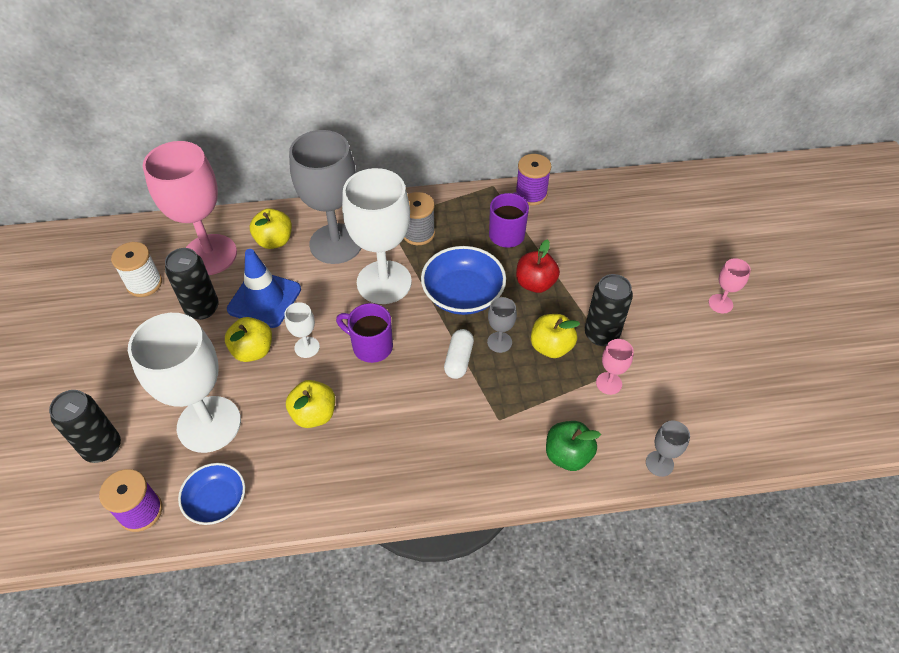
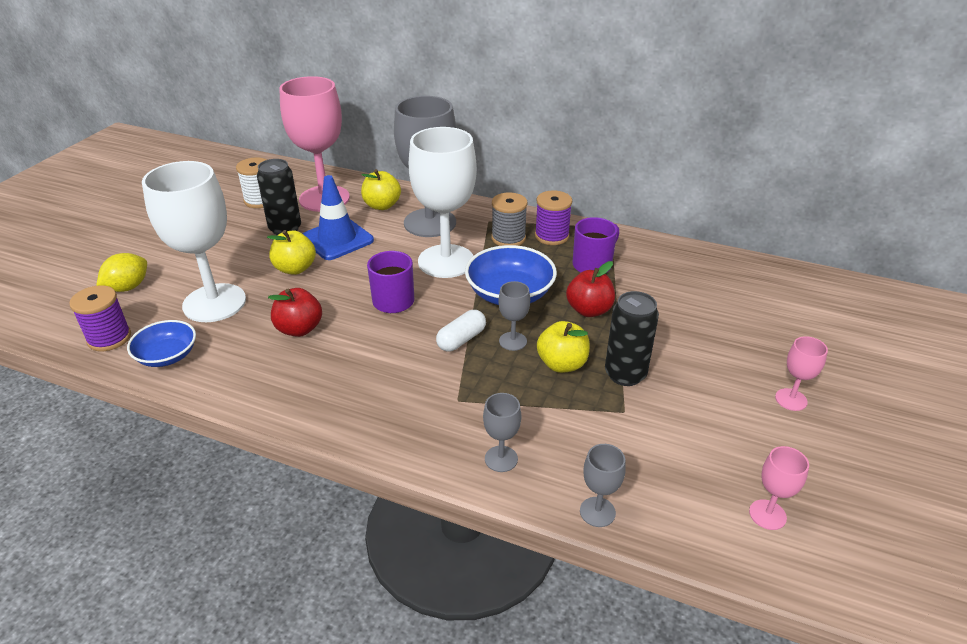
camera: 30 degrees right, 15 degrees down
(102, 448) = (128, 287): black can -> yellow lemon
(307, 347) = (339, 282): white goblet -> none
(314, 414) = (299, 329): yellow apple -> red apple
(531, 194) = (643, 244): purple spool -> purple spool (551, 236)
(567, 455) = (501, 459): green apple -> grey goblet
(609, 383) = (598, 417): pink goblet -> pink goblet (767, 514)

